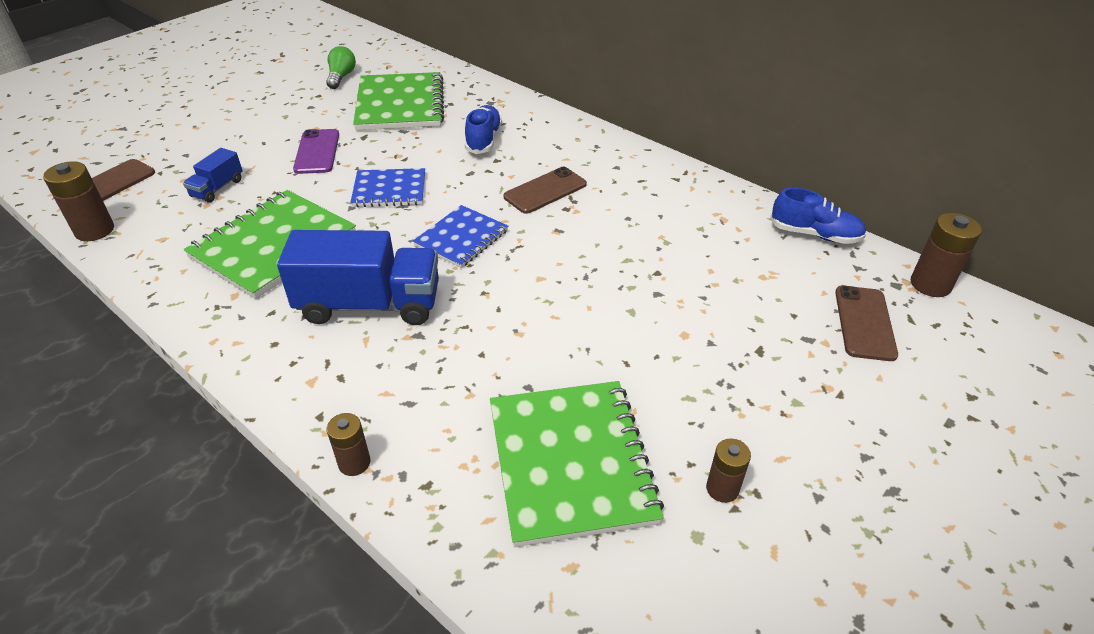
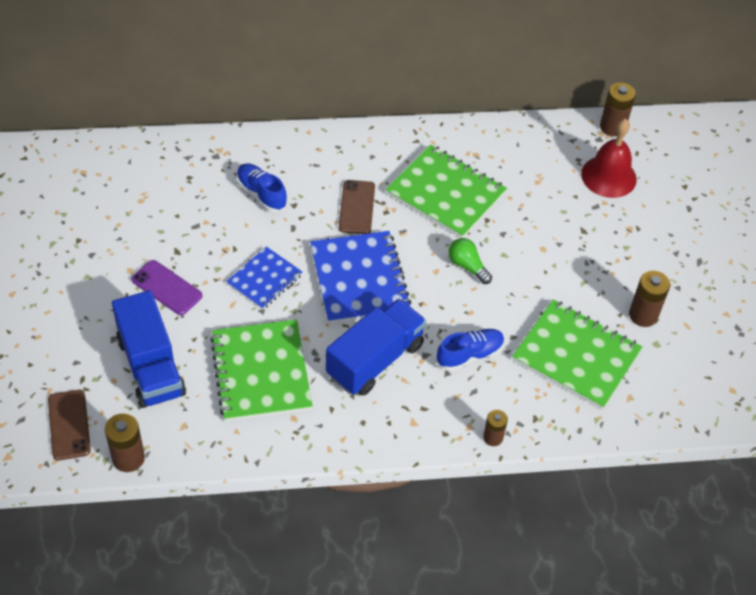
camera: 50 degrees left, 10 degrees up
(217, 188) = (151, 367): blue truck -> blue truck, size x2.08
(341, 77) = (65, 210): green light bulb -> green light bulb (467, 266)
(400, 104) = (155, 204): green notebook -> green notebook (445, 194)
(461, 238) = (359, 279): blue notebook -> blue notebook, size x1.68
(722, 489) = (643, 315): brown battery -> brown battery, size x1.56
(814, 234) = (530, 131): blue shoe -> blue shoe (469, 355)
(865, 323) = (608, 176): brown phone -> red bell

